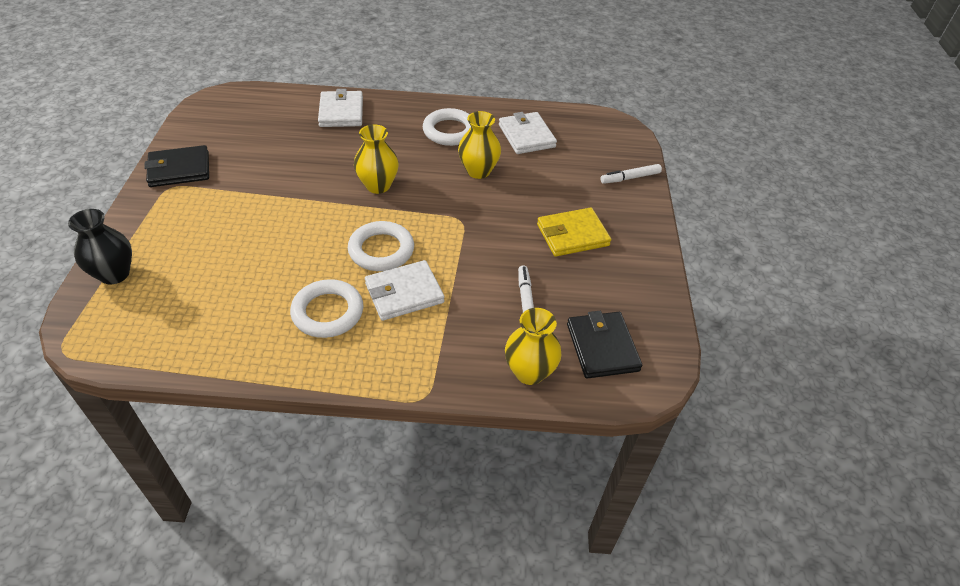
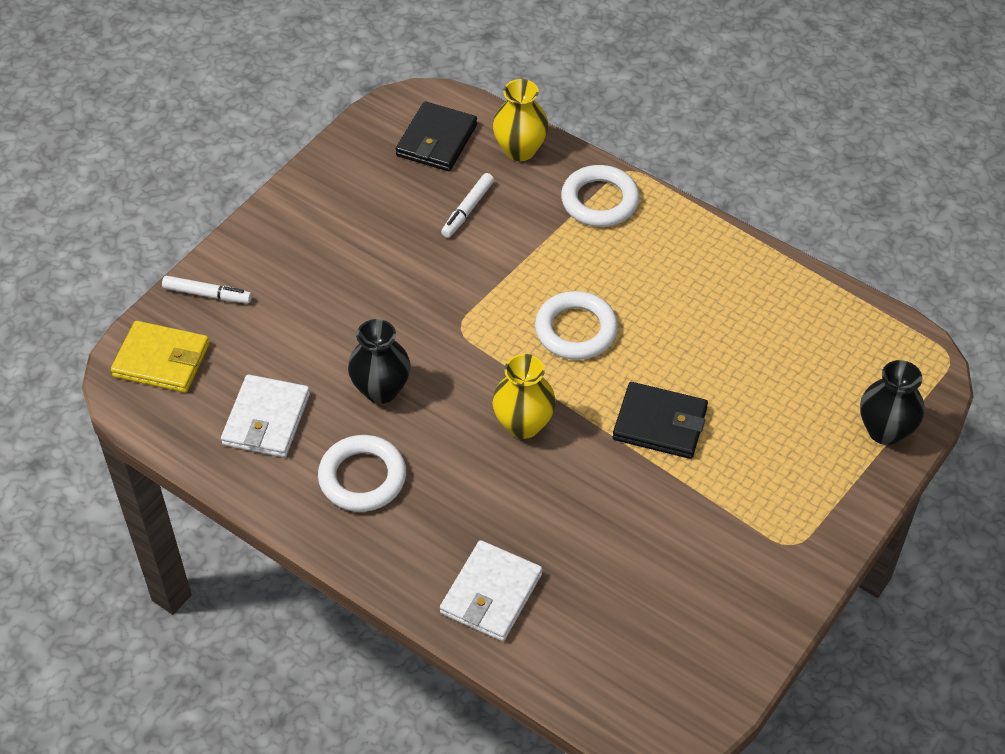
camera: 145 degrees left, 5 degrees up
(179, 169) = (771, 575): black wallet -> black wallet (660, 424)
(328, 312) = (672, 284): white ring -> white ring (599, 201)
(404, 293) = (583, 270): white wallet -> none
(478, 171) = (381, 389): yellow vase -> black vase
(572, 235) = (352, 254): yellow wallet -> yellow wallet (161, 360)

